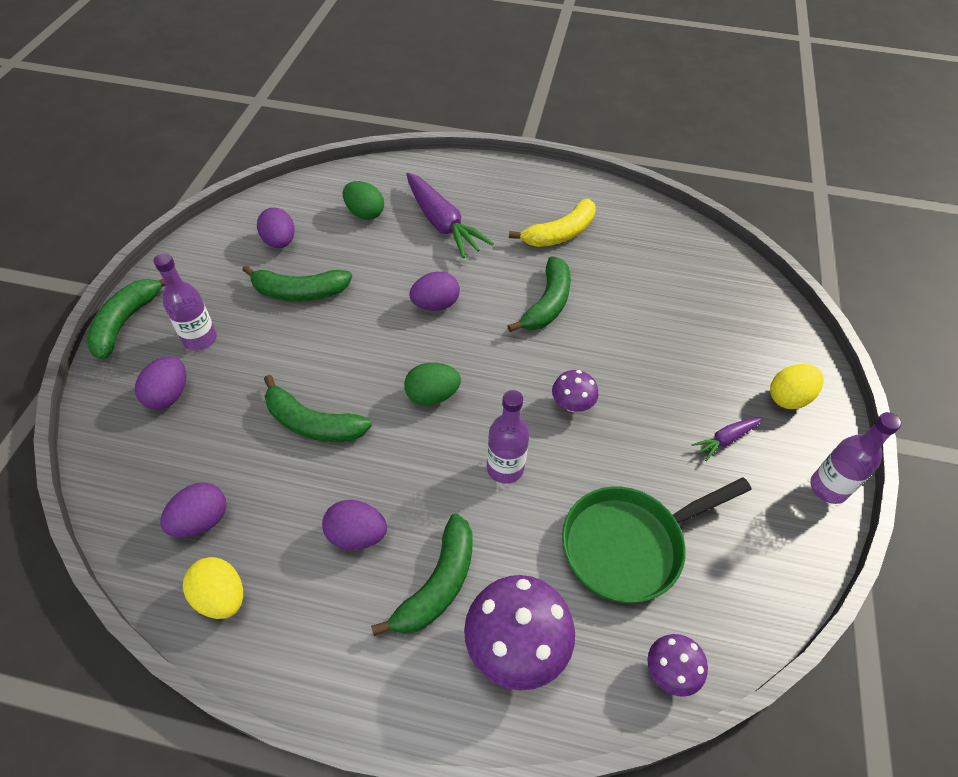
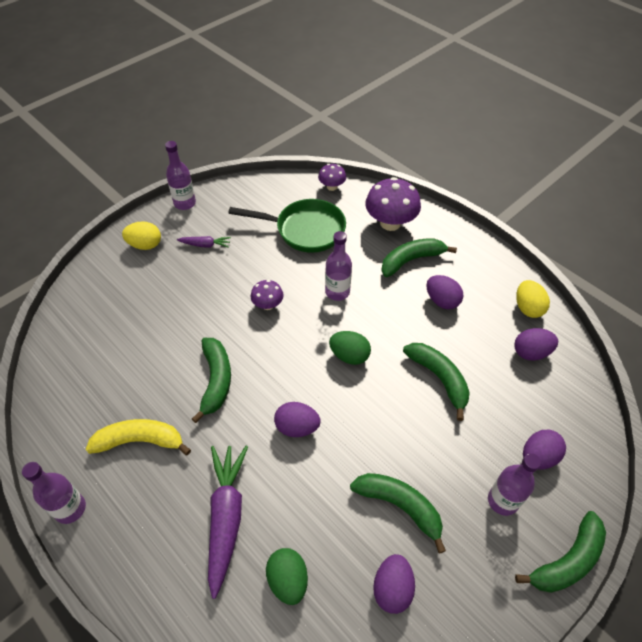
camera: 145 degrees left, 0 degrees up
(547, 304) = (216, 380): green banana -> green banana turned 120 degrees clockwise
(561, 179) = (70, 508): none -> purple bottle

